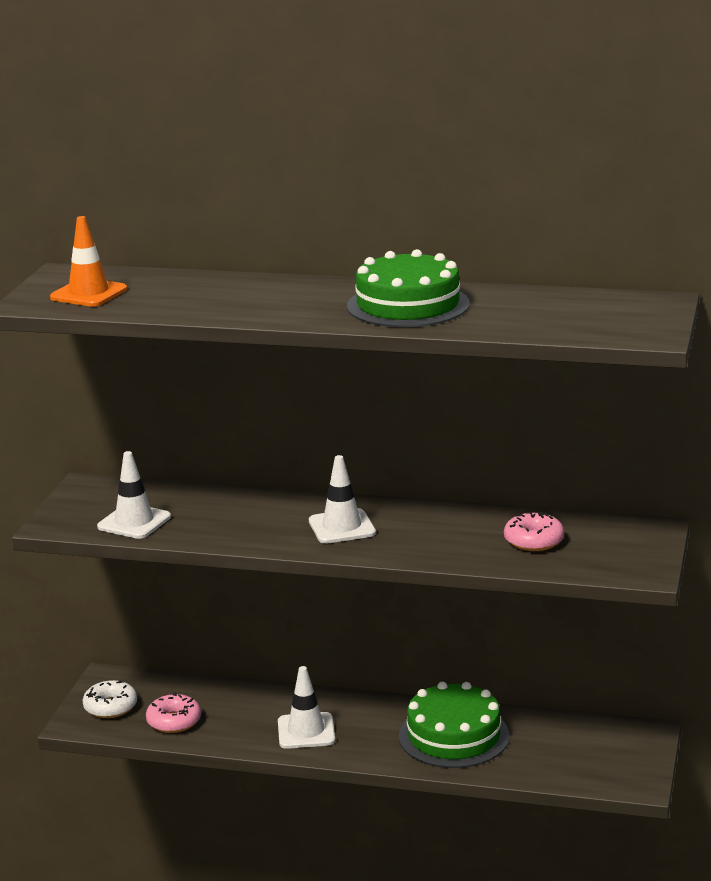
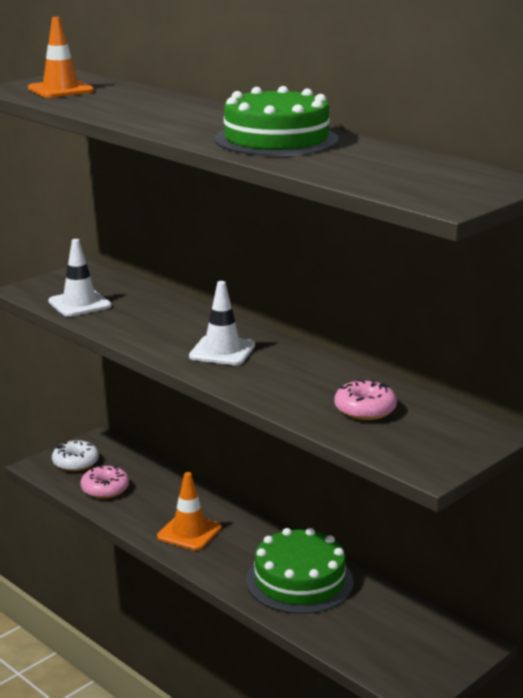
camera: 30 degrees right, 0 degrees up
(306, 731) = (189, 532): white traffic cone -> orange traffic cone

